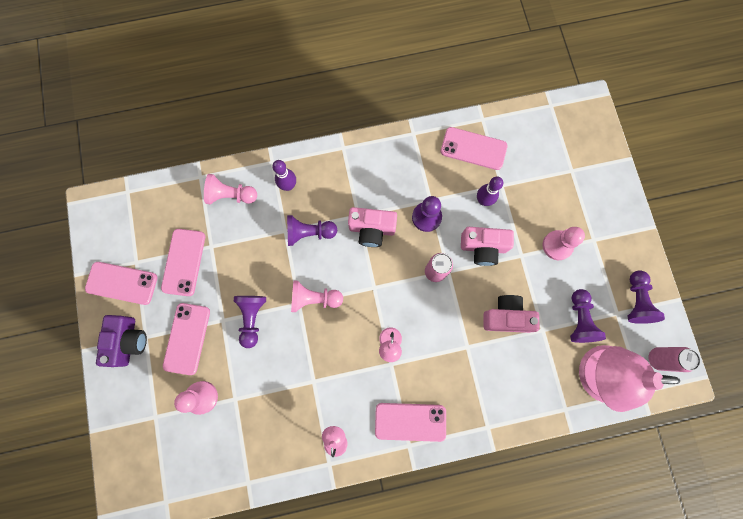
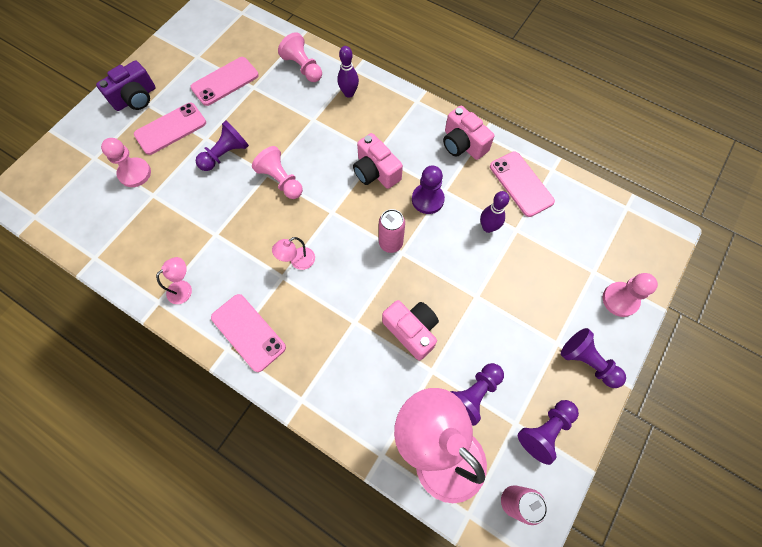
camera: 45 degrees right, 10 degrees down
(122, 283) = (174, 61): pink phone -> none
(309, 233) = (328, 135): purple pawn -> purple pawn (587, 361)
(483, 247) = (450, 261): pink camera -> pink camera (463, 144)
(557, 245) = (517, 317): pink pawn -> pink pawn (620, 300)

